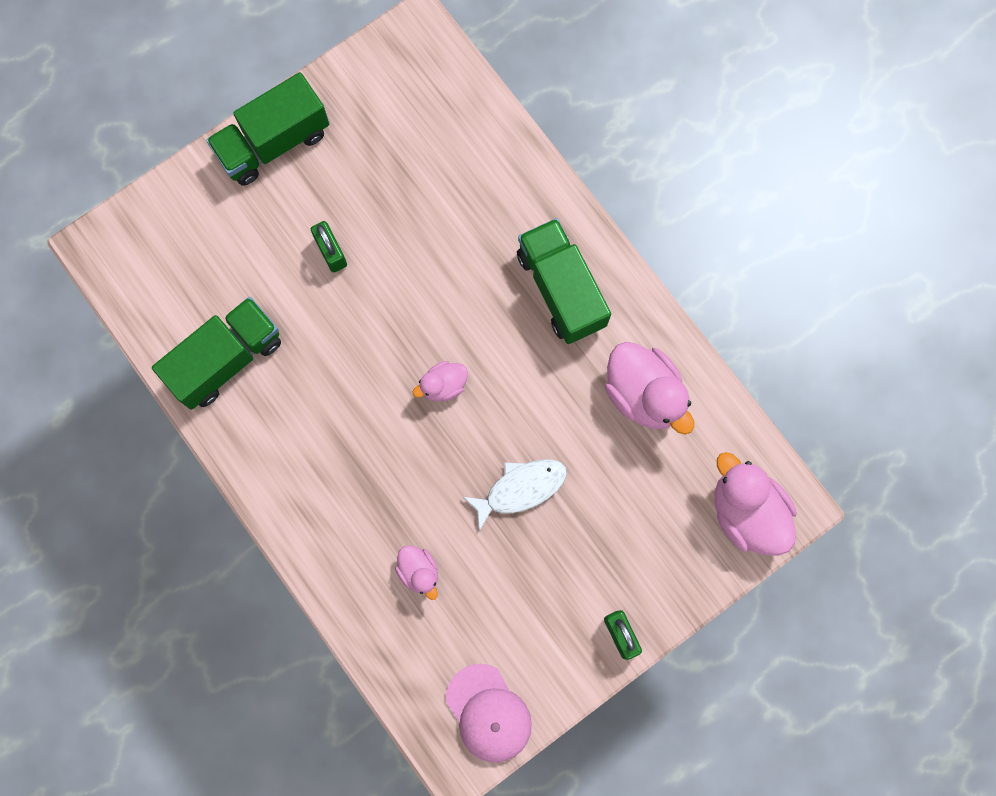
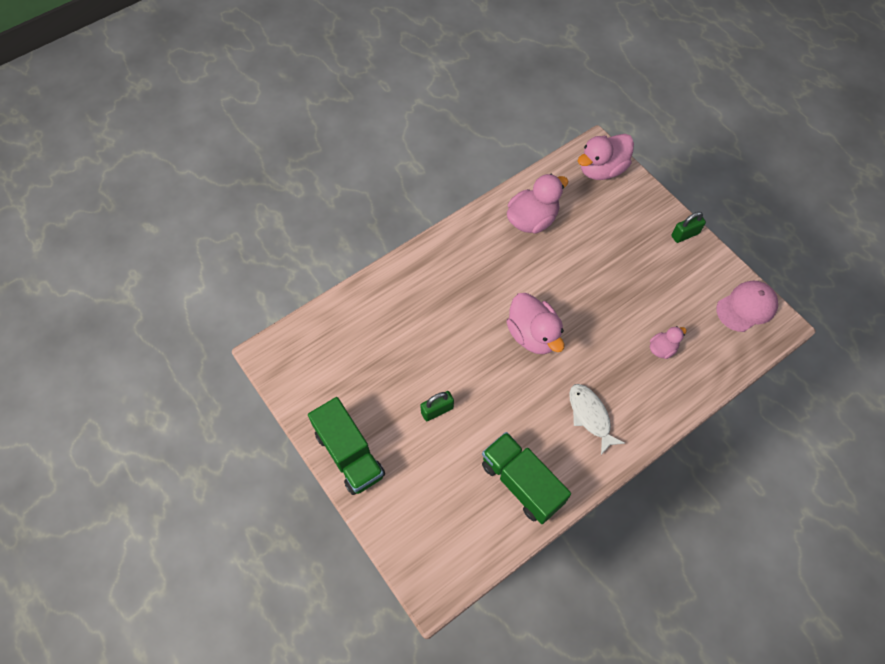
camera: 90 degrees left, 15 degrees down
(443, 385) = (533, 335): pink duck -> pink duck, size x1.88
(520, 489) = (600, 288): white fish -> white fish (590, 416)
(561, 289) = (463, 264): green truck -> none

